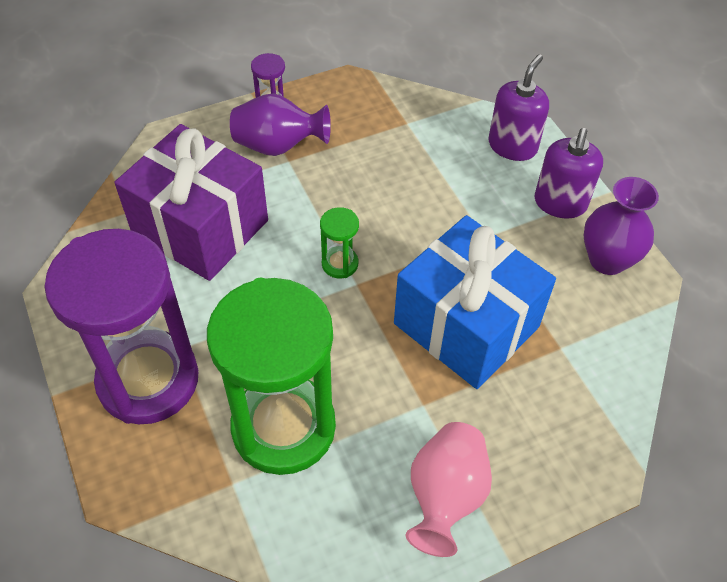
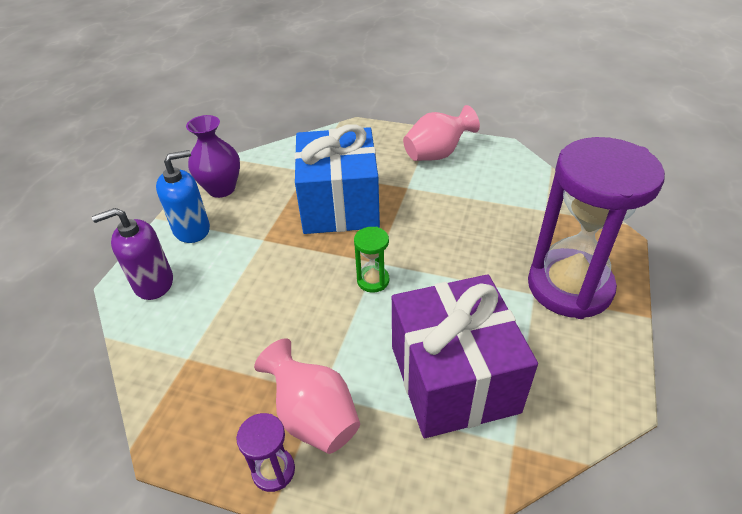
camera: 135 degrees left, 10 degrees down
(278, 146) = (313, 416): purple vase -> pink vase
(283, 427) = (495, 217): green hourglass -> none
(560, 203) = (192, 229): purple soap dispenser -> blue soap dispenser

